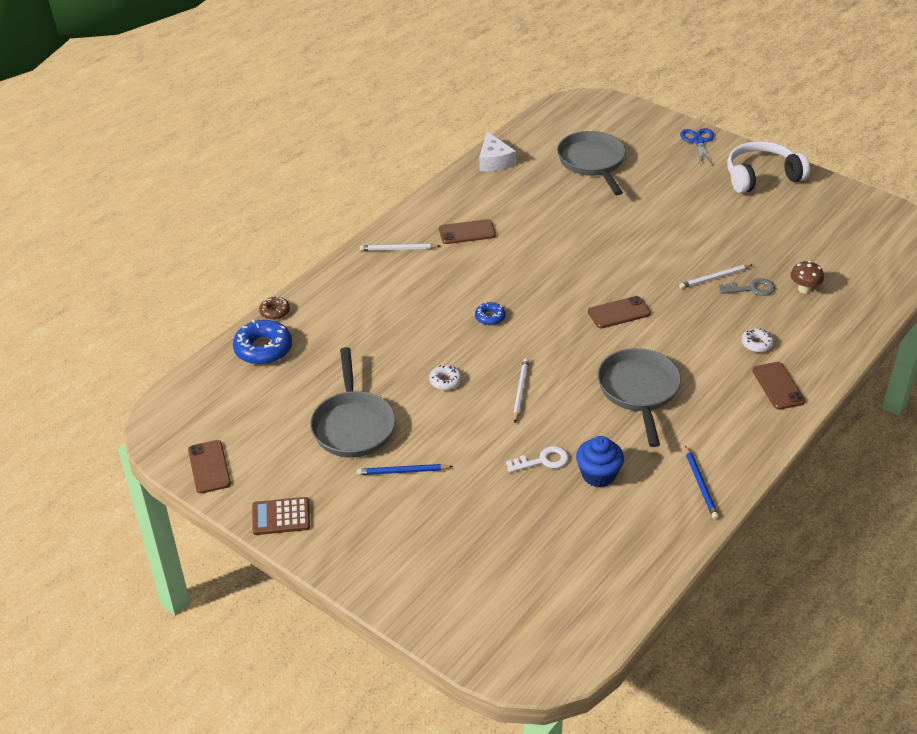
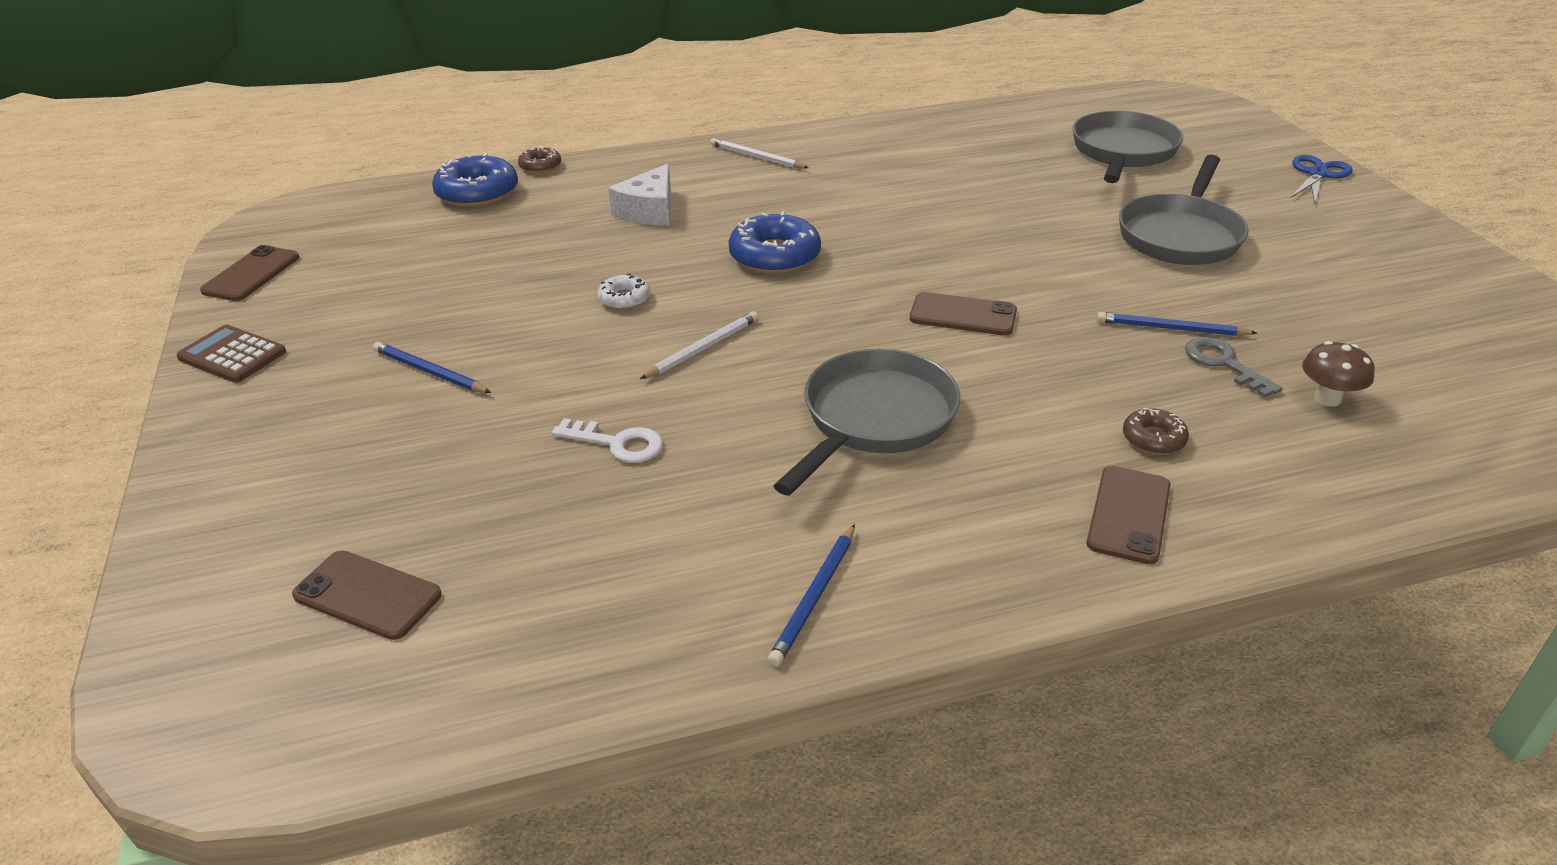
camera: 35 degrees right, 5 degrees down
(353, 425) = (452, 299): grey pan -> grey pan (1180, 235)
(467, 232) = (862, 168): brown phone -> brown phone (367, 595)
(490, 317) = (774, 256): blue donut -> blue donut, size x1.87
(494, 161) = (987, 116): white cheese -> white cheese (649, 211)
(598, 475) = (670, 500): blue cupcake -> none
(714, 278) = (1171, 329): white pencil -> blue pencil
(751, 289) = (1224, 364): grey key -> grey key turned 150 degrees counterclockwise
(757, 344) = (1153, 439): white donut -> brown donut
(761, 176) = (1389, 239): white headphones -> none

